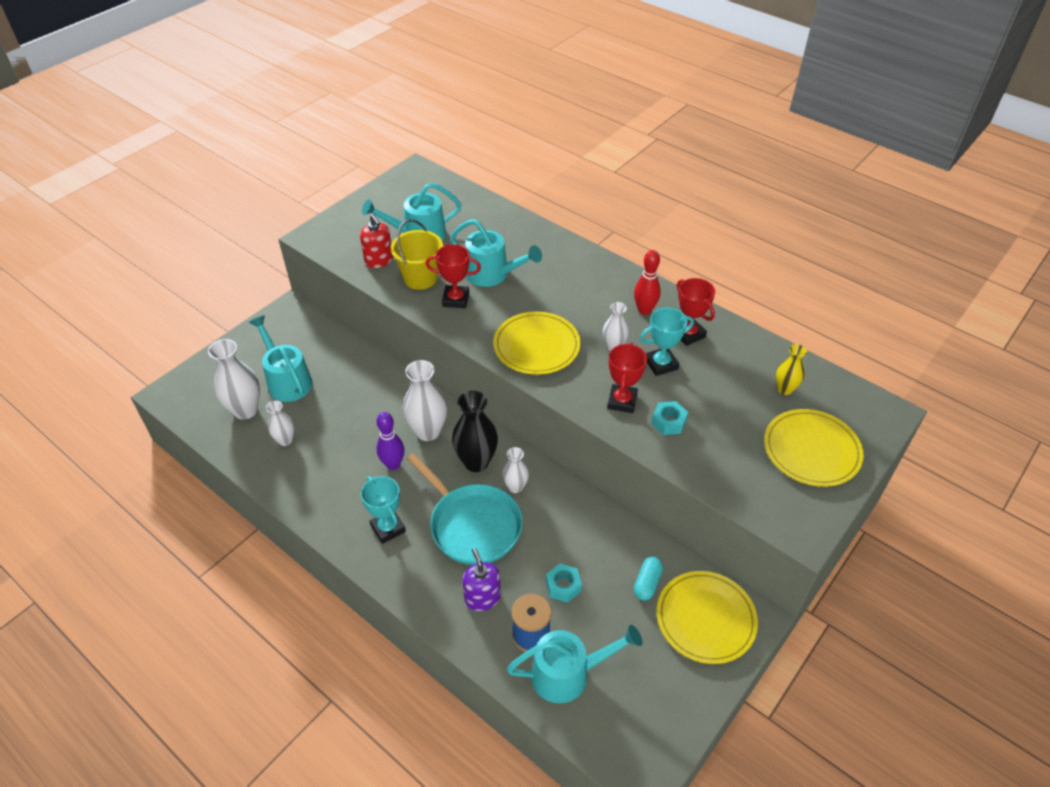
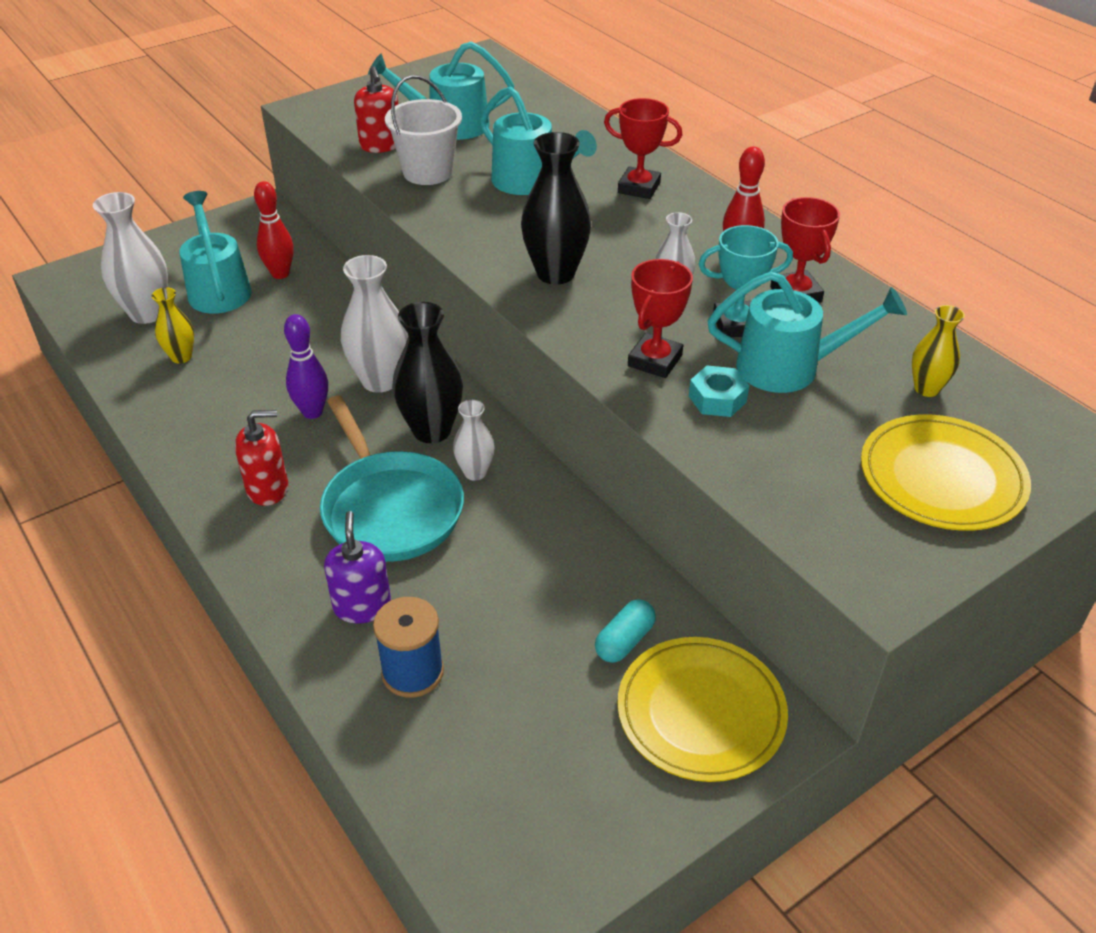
camera: 15 degrees right, 5 degrees down
(285, 440) = (181, 357): white vase -> yellow vase
(325, 360) = (280, 274): none -> red bowling pin
(388, 528) = (268, 489): turquoise trophy -> red soap dispenser
(420, 278) = (427, 172): yellow bucket -> white bucket
(456, 299) = (465, 203): red trophy -> red trophy (639, 188)
(536, 346) = (555, 273): yellow plate -> black vase
(563, 586) = (491, 616): turquoise nut -> none
(568, 673) = (448, 739): turquoise watering can -> turquoise watering can (790, 367)

